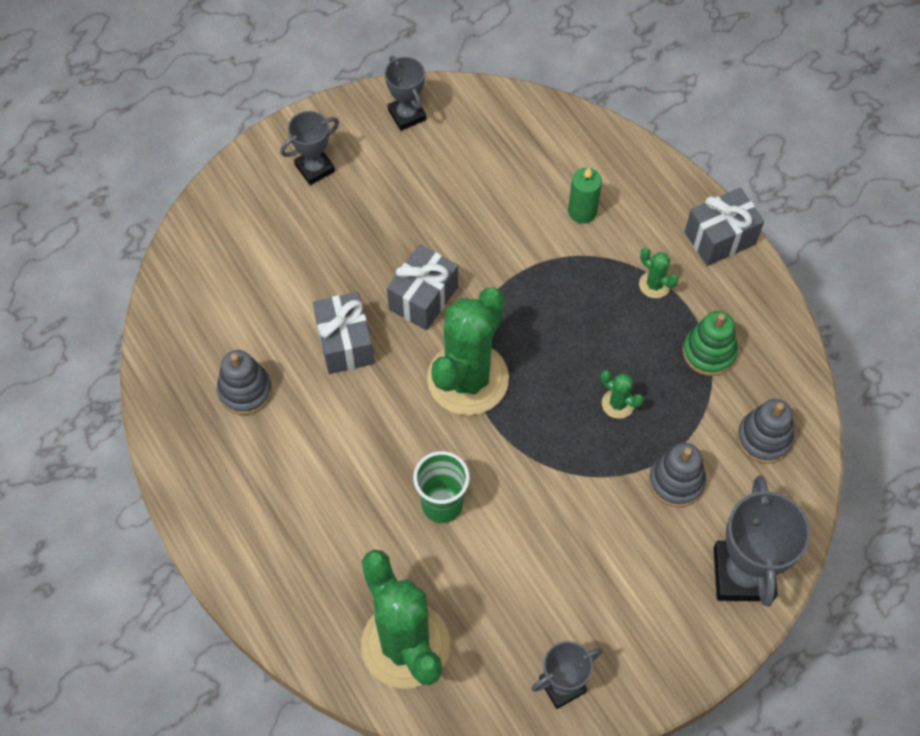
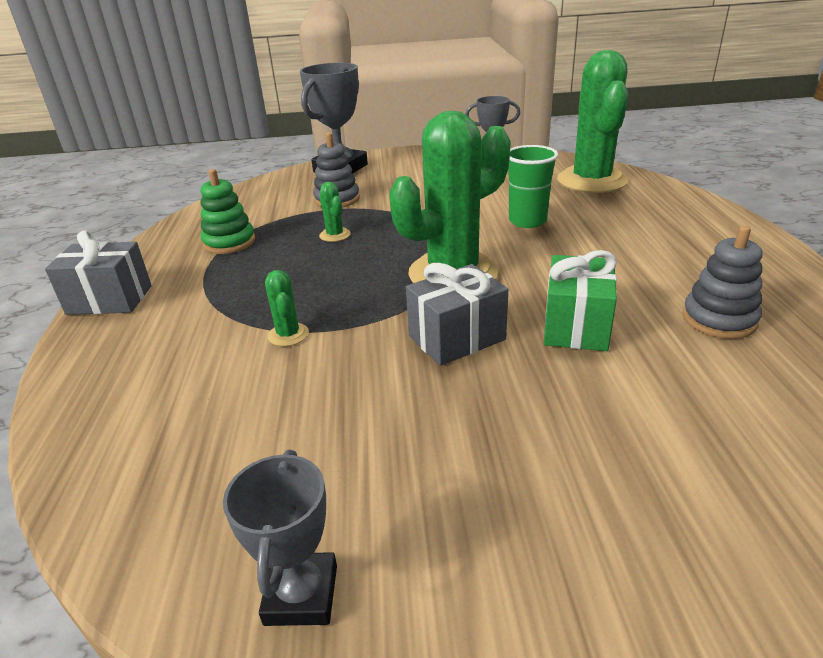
camera: 150 degrees left, 30 degrees down
(314, 168) = (540, 559): grey trophy -> none
(345, 343) = (576, 326): grey gift -> green gift
(582, 211) = (201, 359): green candle -> none
(654, 285) = (213, 287): green cactus -> green cactus (288, 335)
(764, 438) = (254, 203): grey stacking toy -> none

